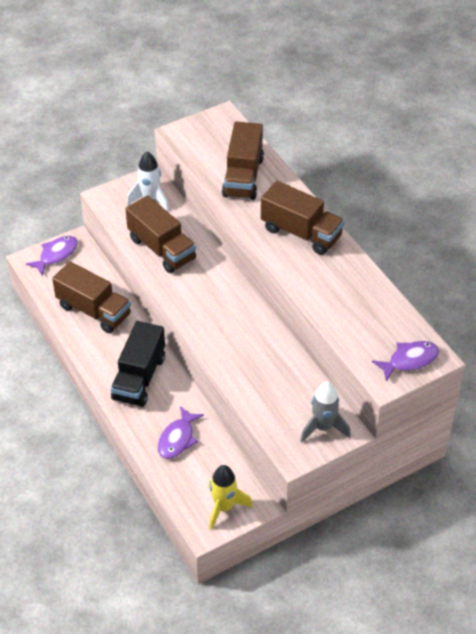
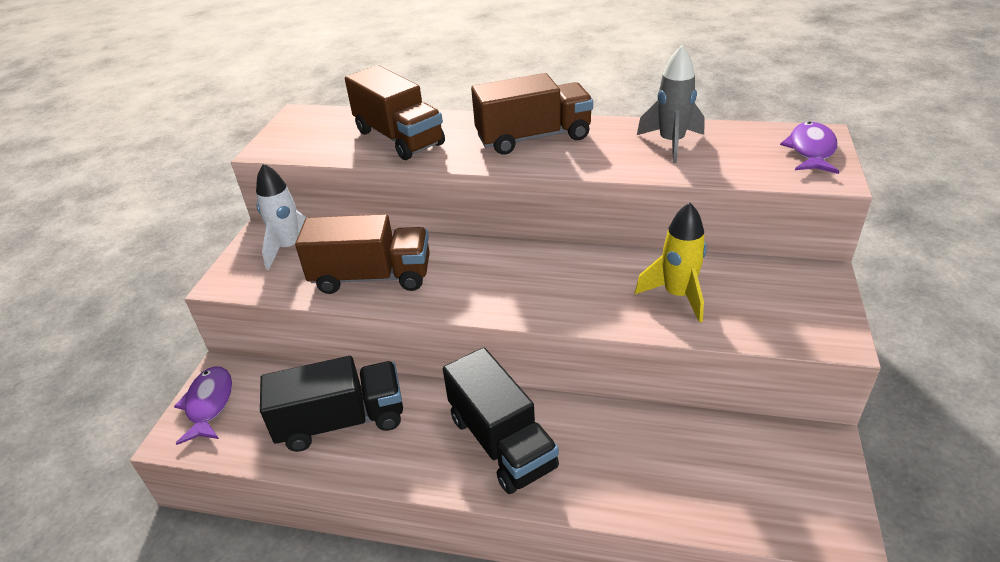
camera: 45 degrees left, 10 degrees down
(94, 311) = (341, 421): brown truck -> black truck
(177, 439) = (644, 463): purple fish -> none
(224, 507) = (809, 485): yellow rocket -> yellow rocket (677, 295)
(323, 427) = (803, 291): grey rocket -> grey rocket (671, 143)

